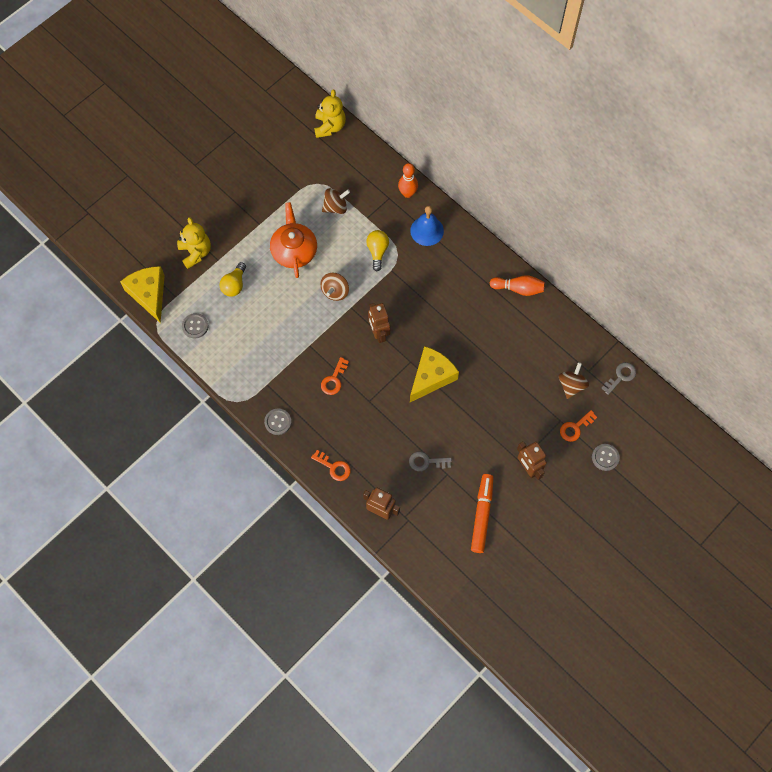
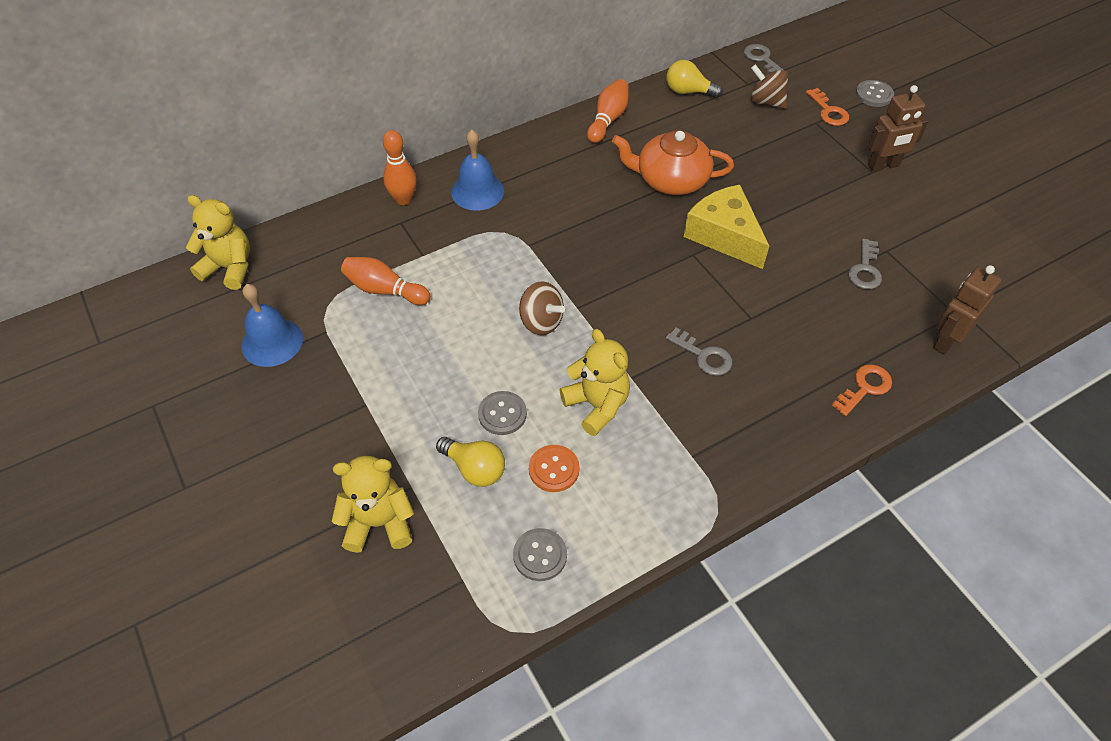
camera: 75 degrees left, 15 degrees down
(149, 294) = (439, 632): yellow cheese -> none
(243, 321) = (554, 469): none -> orange button
(278, 422) = (770, 453): grey button -> grey button (502, 414)
(286, 167) = (272, 342): none -> blue bell
(286, 332) = (597, 405): none -> yellow teddy bear
(294, 250) = (441, 363): orange teapot -> orange teapot (671, 180)
(334, 379) = (703, 356): orange key -> grey key
(335, 207) = (385, 290): brown spinning top -> orange bowling pin
(377, 251) = (489, 254): yellow light bulb -> yellow light bulb (688, 92)
(379, 333) = (634, 281): brown robot -> none
(482, 515) = (953, 226): orange marker -> none

